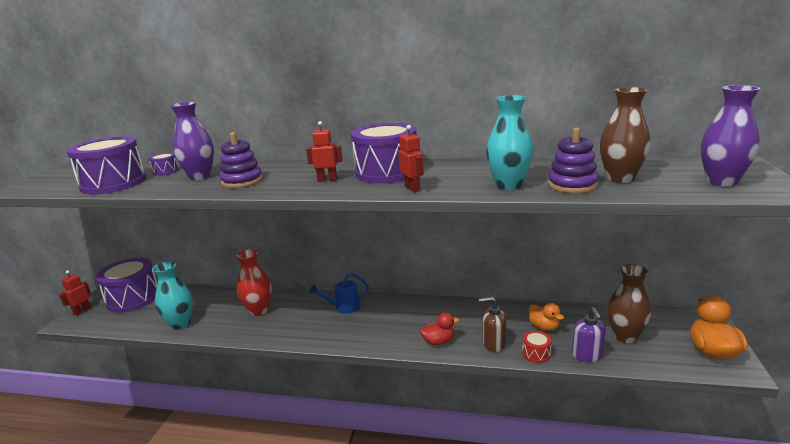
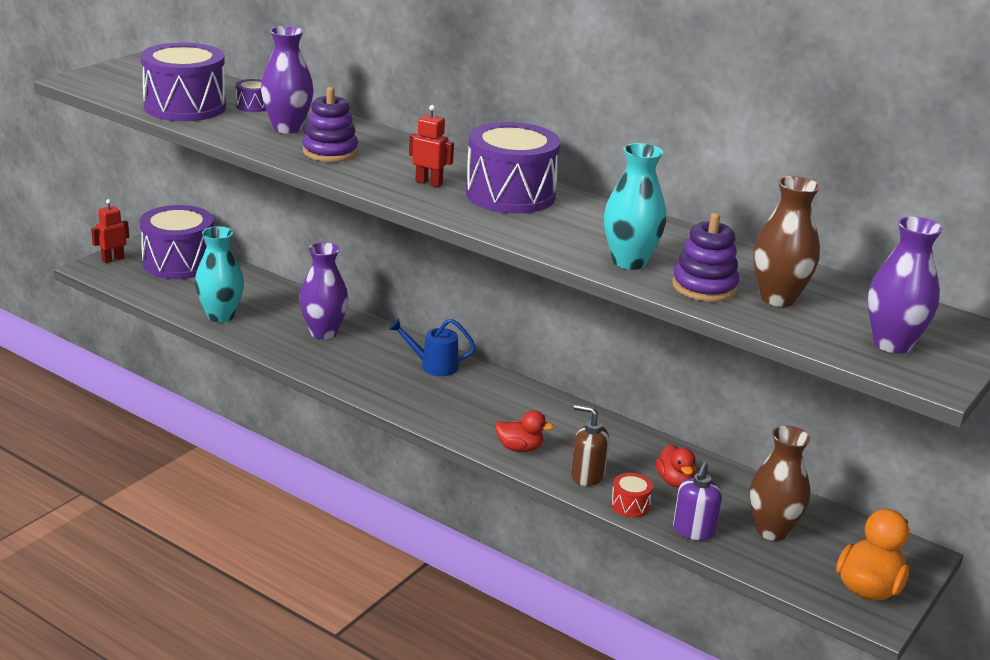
camera: 20 degrees right, 5 degrees up
(259, 310) = (323, 332): red vase -> purple vase
(412, 188) = (513, 229): red robot -> none
(544, 326) = (675, 481): orange duck -> red duck

